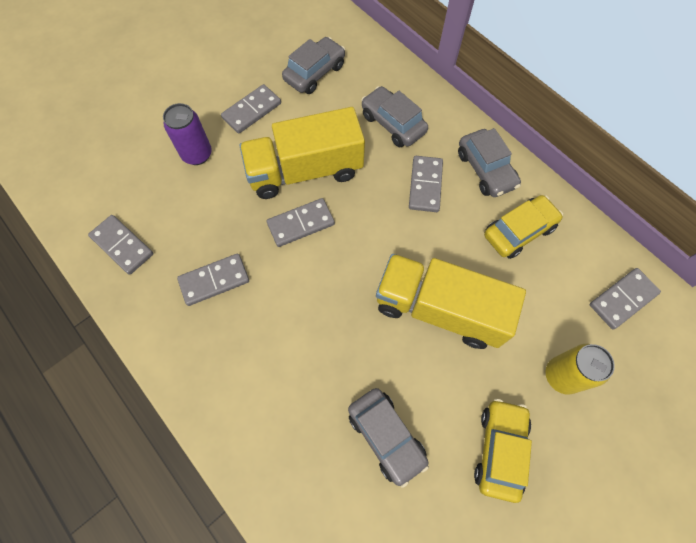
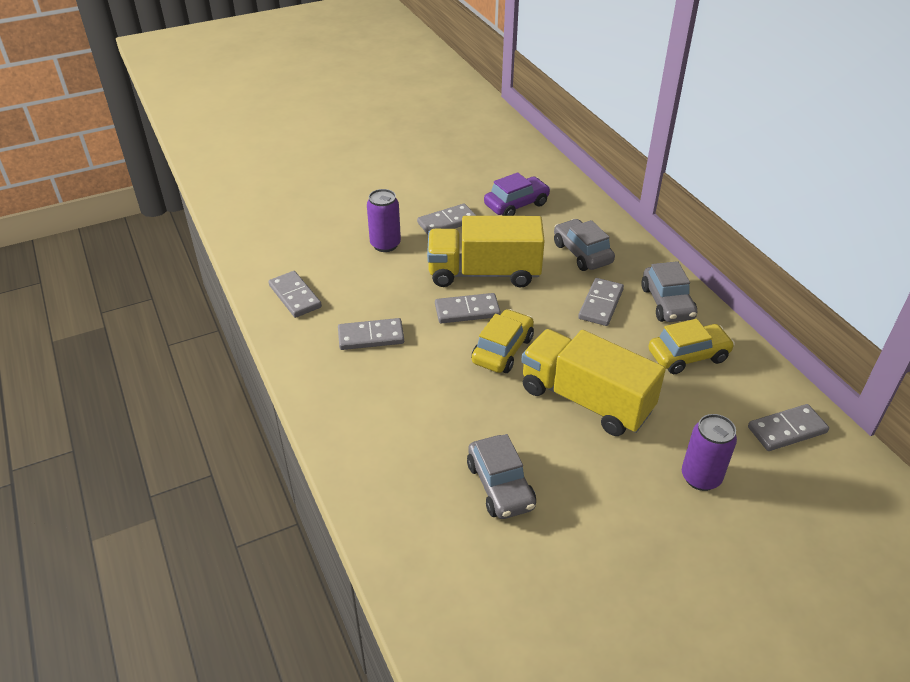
camera: 15 degrees right, 25 degrees down
(314, 73) = (516, 205): grey car -> purple car
(499, 449) = (615, 522): yellow car -> yellow car (502, 350)
(561, 376) = (701, 477): yellow can -> purple can

